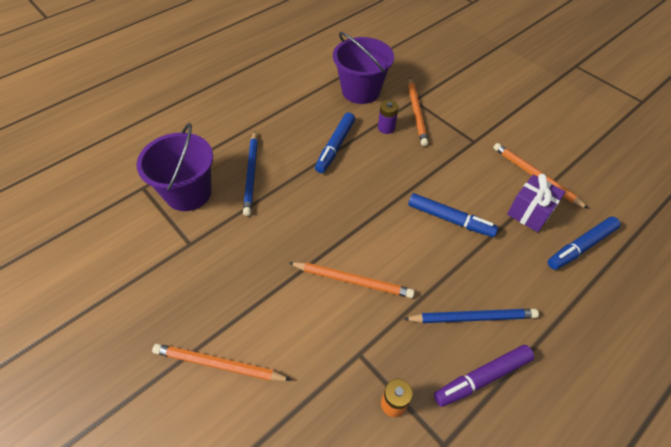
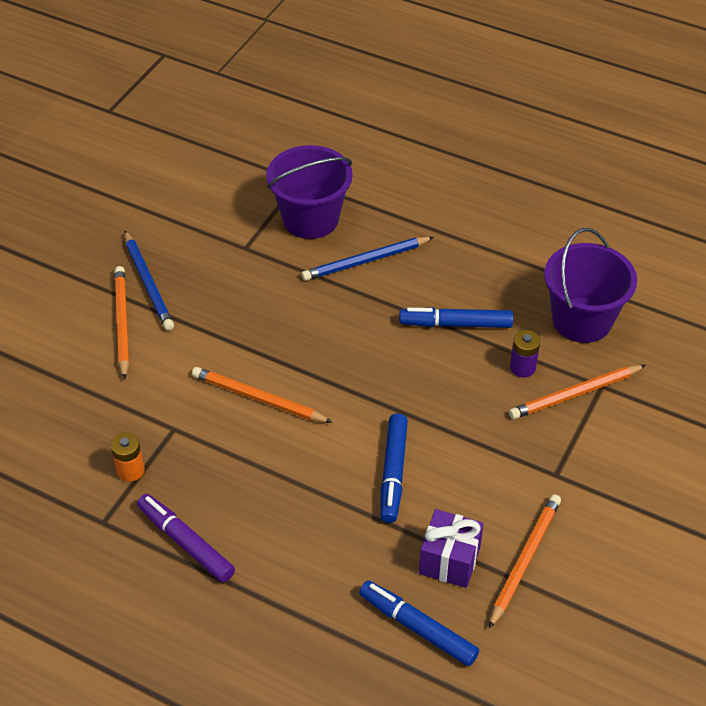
camera: 70 degrees right, 5 degrees down
(352, 281) = (259, 398): orange pencil -> orange pencil turned 120 degrees clockwise
(472, 318) = (257, 521): blue pencil -> blue pencil (148, 283)

